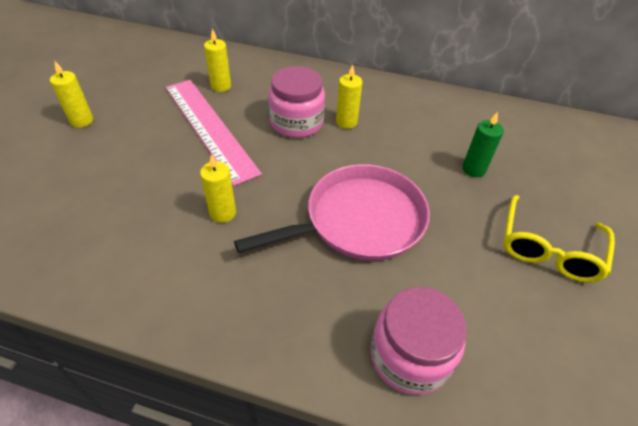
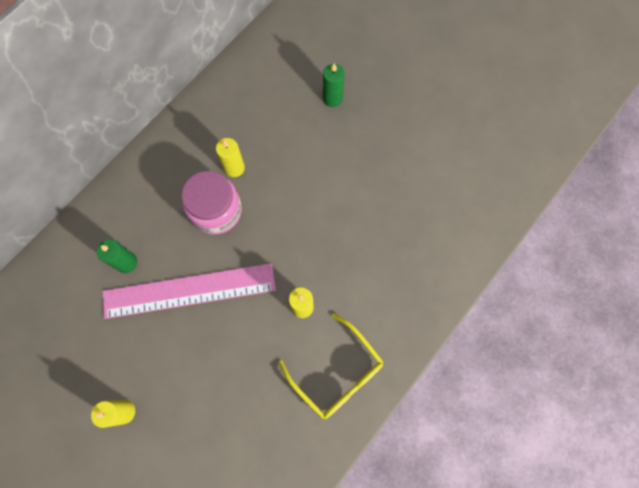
camera: 65 degrees left, 25 degrees up
(221, 86) = (126, 262): yellow candle -> green candle
(359, 220) = (349, 208): pink pan -> none
(409, 356) = (465, 226): pink jar -> none
(548, 249) = (422, 96): yellow glasses -> yellow glasses (337, 373)

